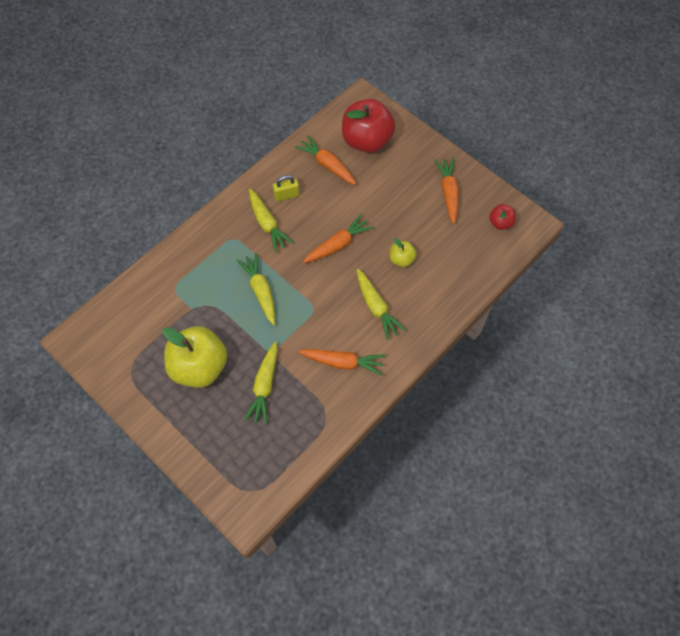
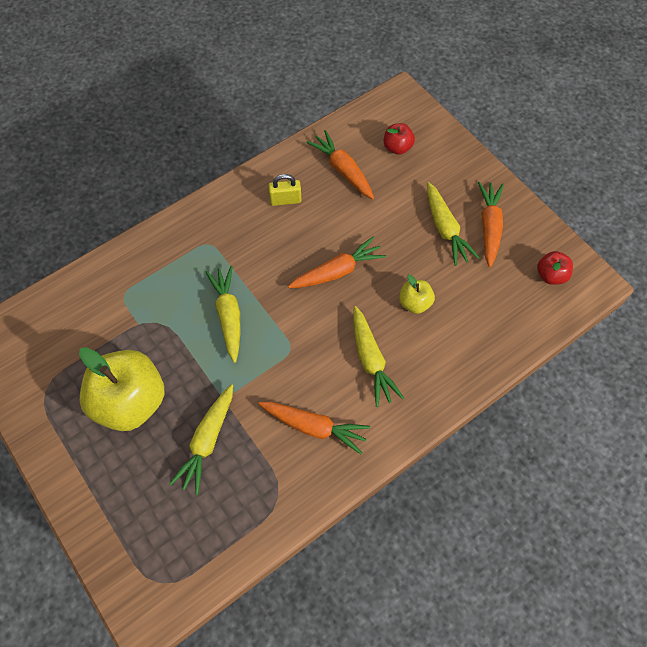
camera: 10 degrees right, 0 degrees up
(267, 224) = (254, 232): yellow carrot -> yellow carrot (445, 229)
(367, 141) = (397, 147): red apple -> red apple, size x0.47

